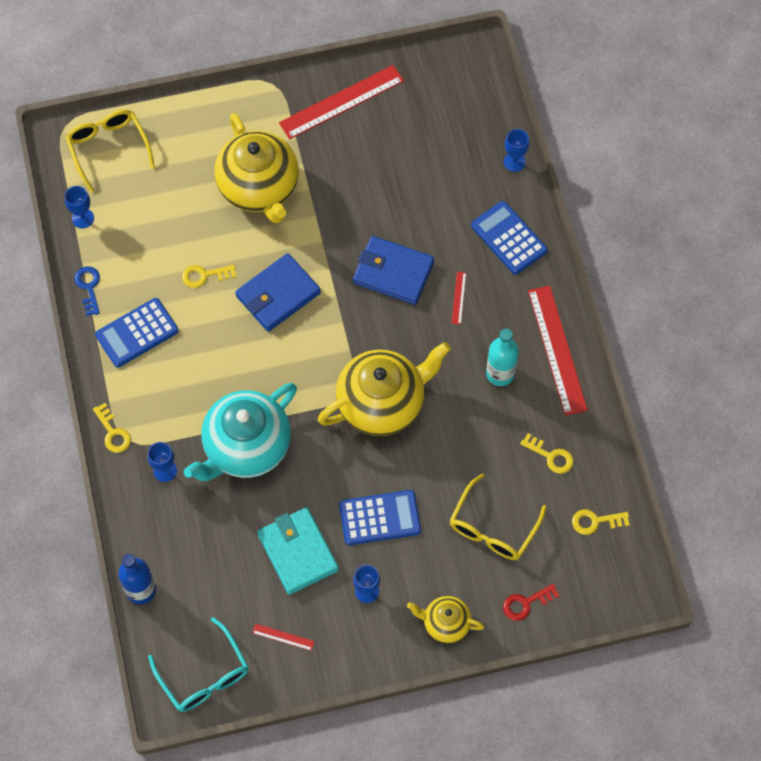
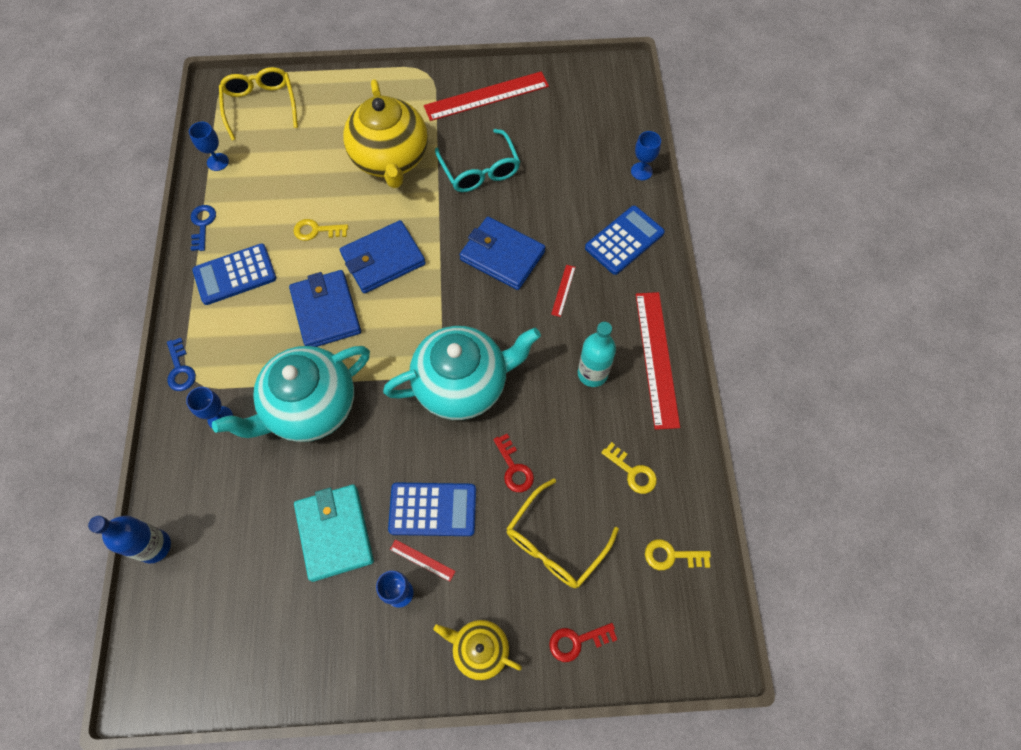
camera: 10 degrees right, 0 degrees up
(113, 432) = (180, 369): yellow key -> blue key
(204, 675) = (192, 662): turquoise glasses -> turquoise glasses (480, 170)
(236, 355) = (326, 311): none -> blue wallet
(283, 637) = (293, 631): red ruler -> red ruler (422, 560)
(382, 403) = (463, 385): yellow teapot -> turquoise teapot
(444, 470) = (514, 468): none -> red key
(509, 238) = (624, 240): blue calculator -> blue calculator turned 75 degrees clockwise

